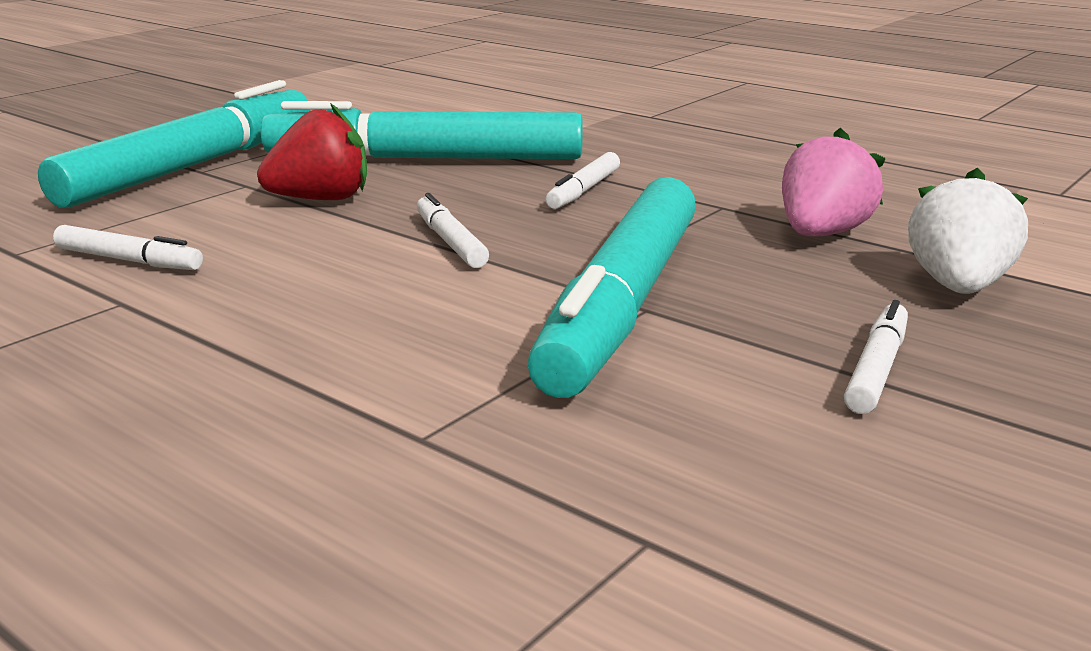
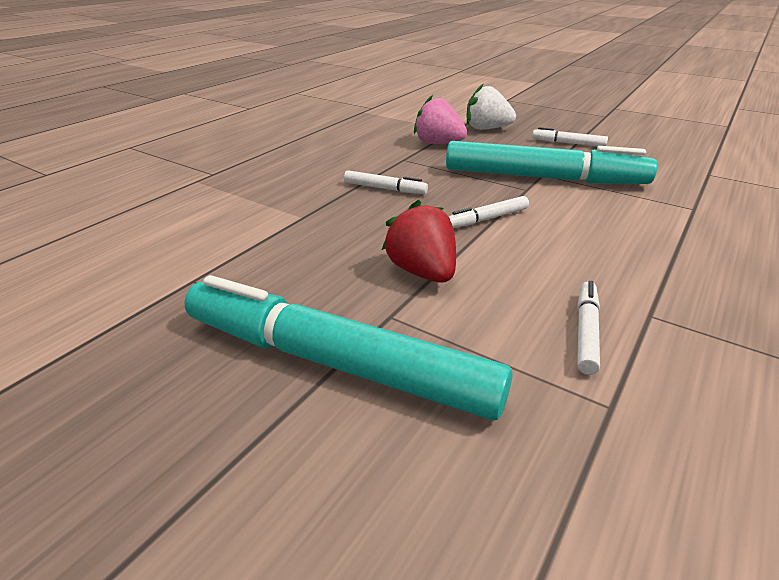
camera: 95 degrees left, 10 degrees up
(425, 160) = (318, 242): turquoise marker -> none

